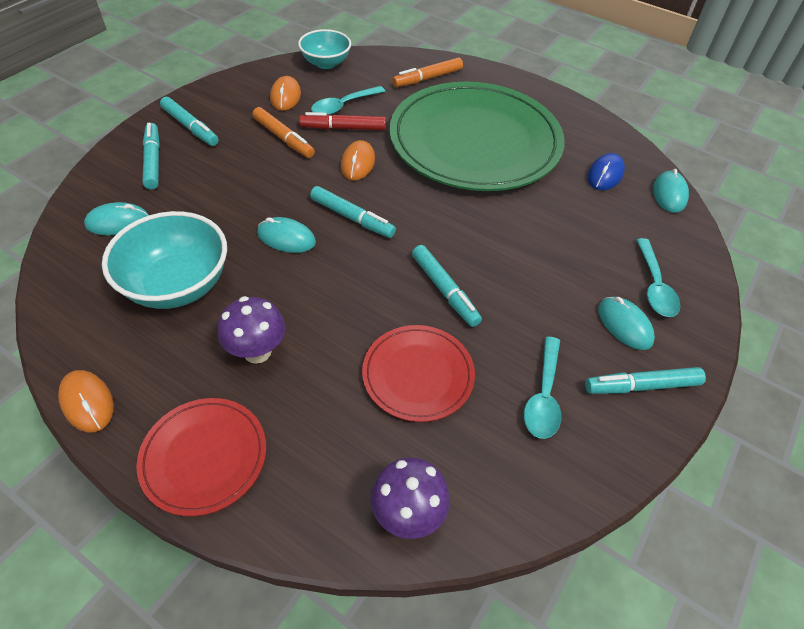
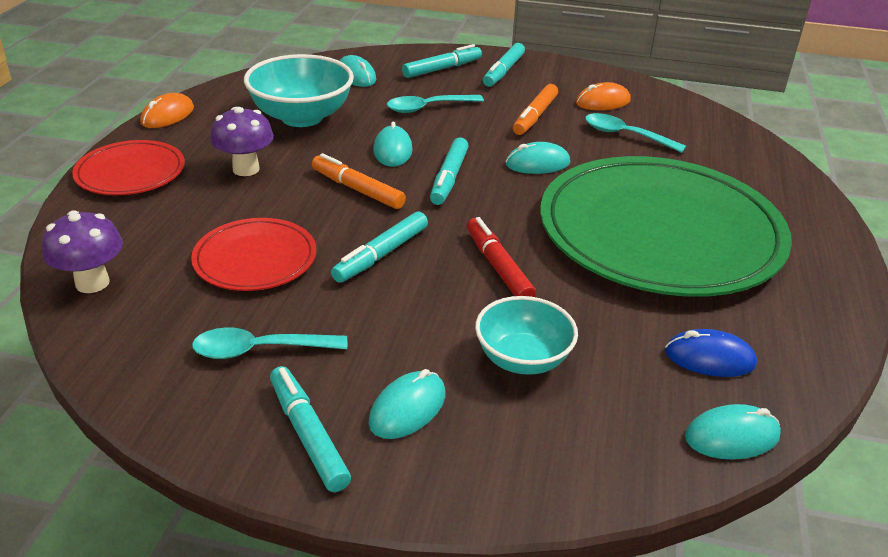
camera: 70 degrees right, 15 degrees down
(326, 63) = (690, 109): turquoise bowl -> turquoise bowl (522, 359)
(343, 128) = (587, 143): red marker -> red marker (498, 267)
(357, 163) = (537, 163): orange mouse -> turquoise mouse
(427, 78) = (748, 176): orange marker -> orange marker (357, 189)
(654, 286) = (502, 434): turquoise spoon -> turquoise spoon (428, 108)

